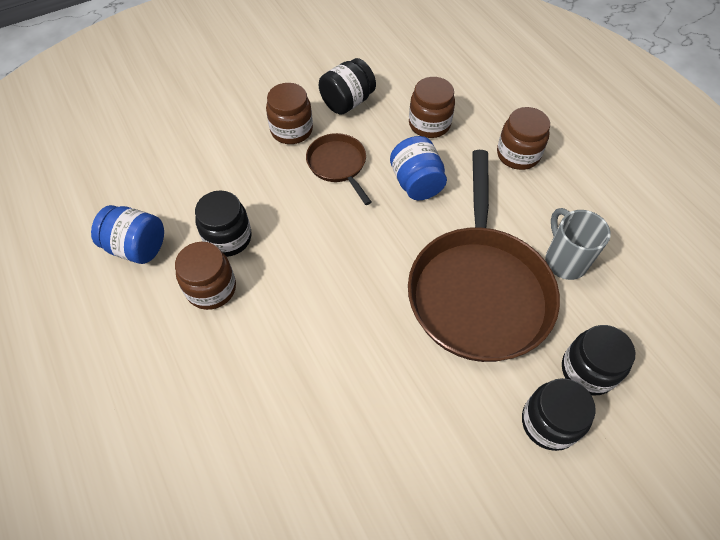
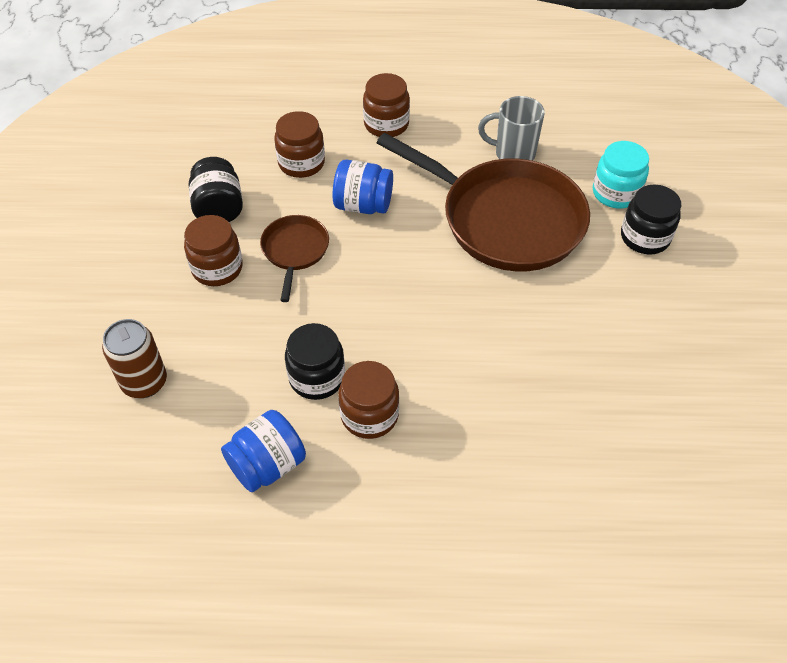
camera: 60 degrees left, 5 degrees down
(171, 145) = (144, 382): none -> brown can
(338, 165) = (295, 251): brown pan -> brown pan turned 90 degrees clockwise
(587, 370) = (615, 193): black jar -> turquoise jar

